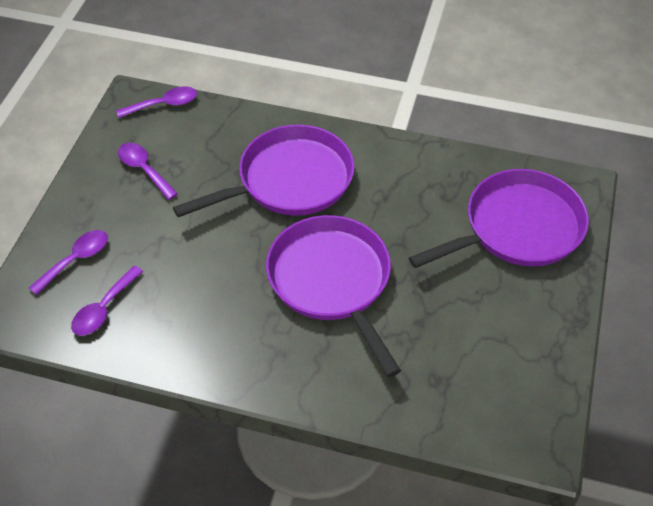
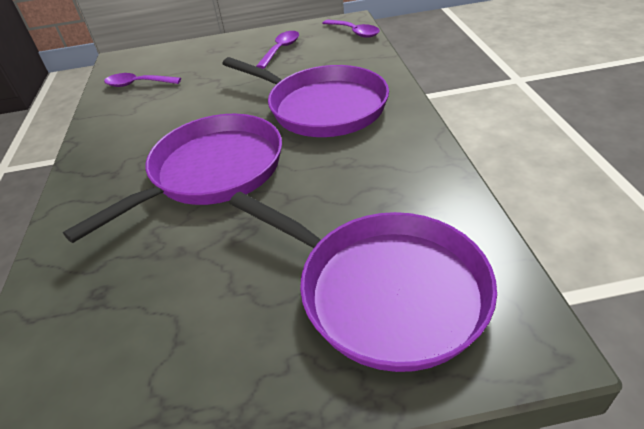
camera: 70 degrees right, 10 degrees down
(76, 260) = (178, 60): purple spoon -> none

